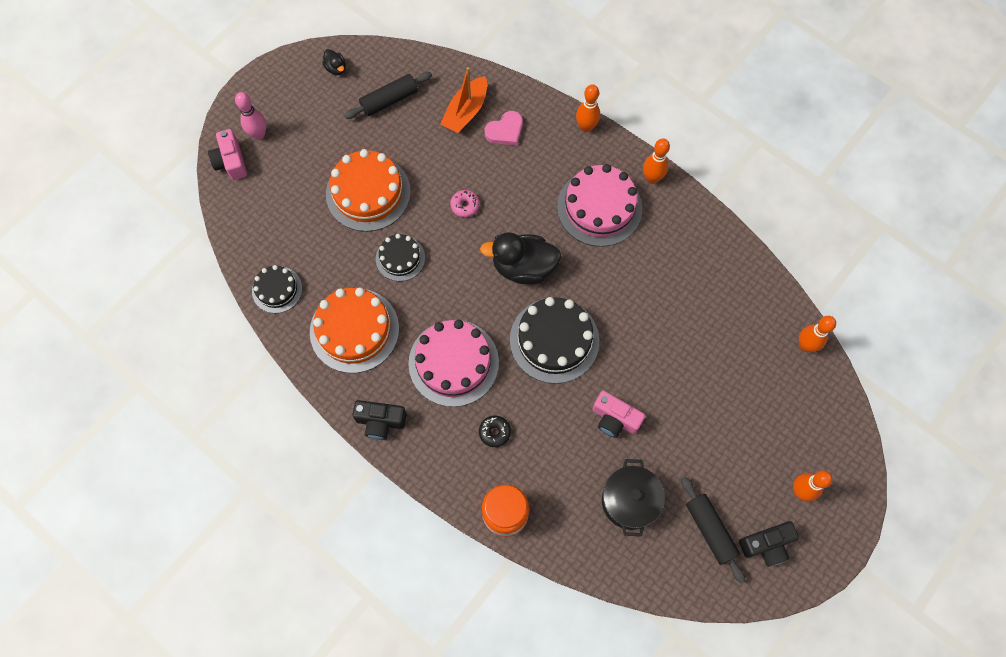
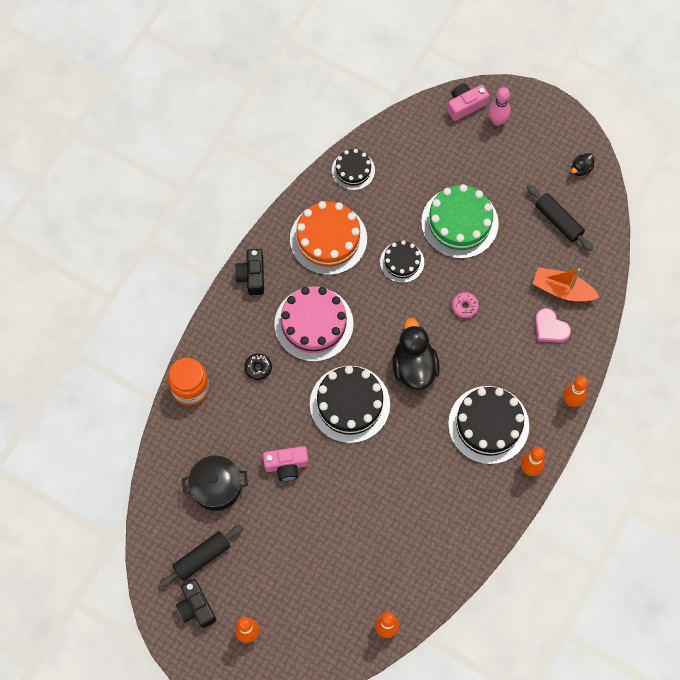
camera: 80 degrees right, 0 degrees up
(368, 193) = (459, 223): orange cake -> green cake
(599, 207) = (488, 425): pink cake -> black cake
(614, 419) = (286, 465): pink camera -> pink camera turned 120 degrees counterclockwise

